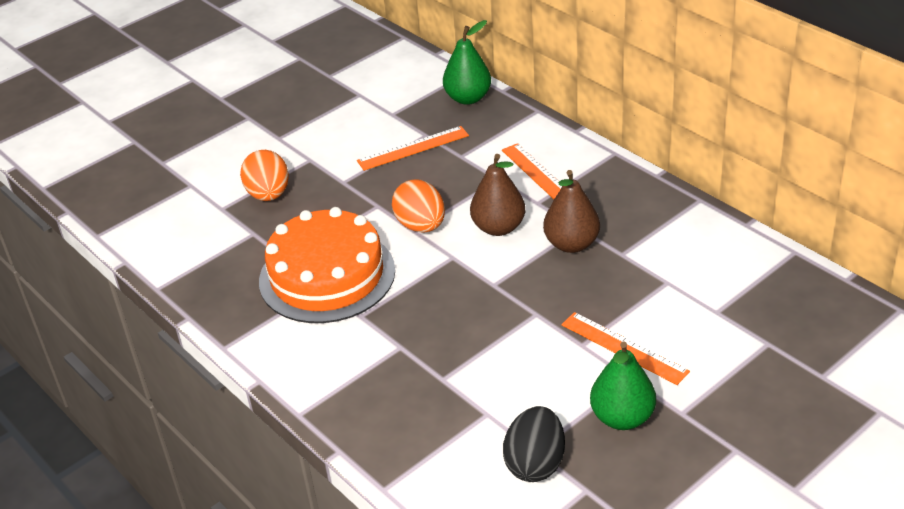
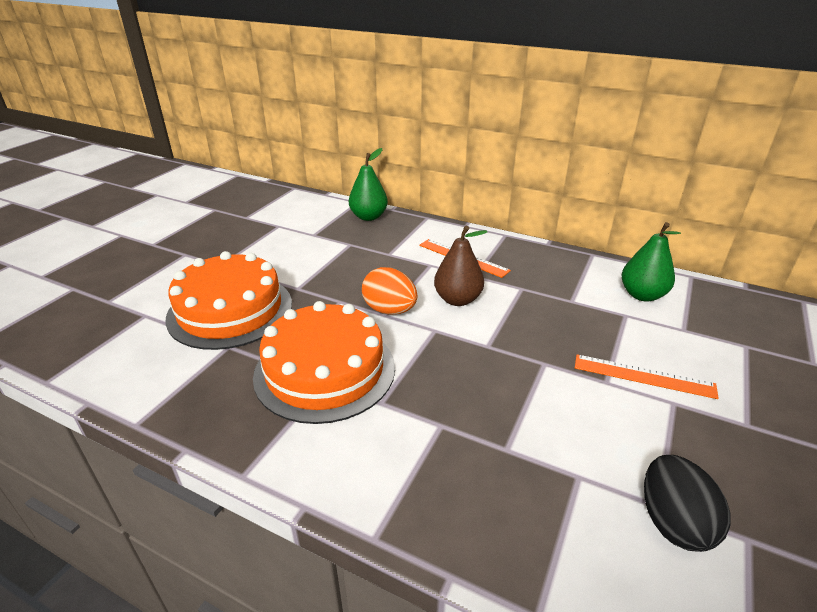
camera: 25 degrees left, 5 degrees down
(268, 195) = (230, 310): orange egg -> orange cake
(413, 148) = (345, 254): orange ruler -> none
(571, 244) = (527, 301): brown pear -> none
(622, 418) = (704, 444): green pear -> green pear (642, 295)

